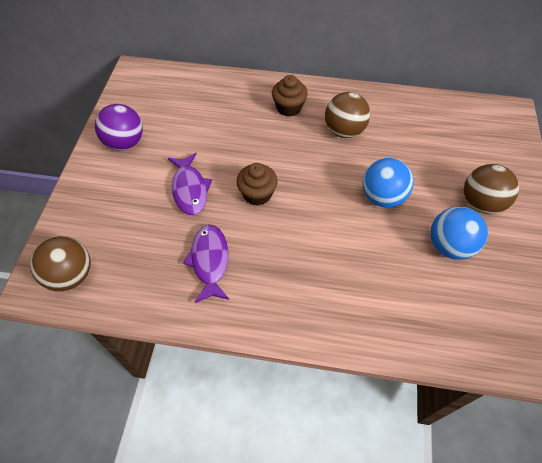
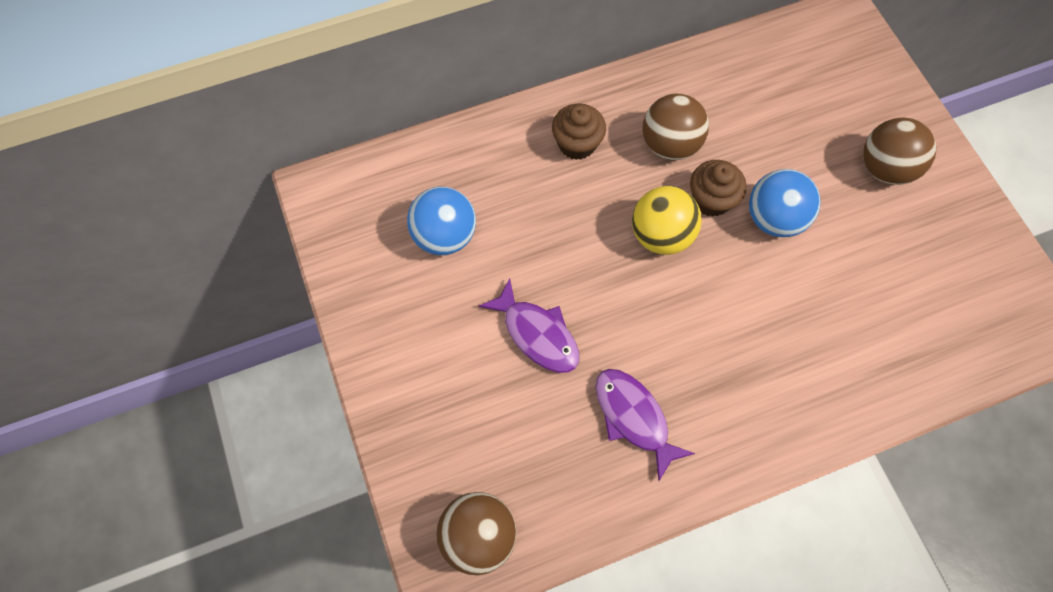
camera: 30 degrees left, 10 degrees up
(125, 143) = (397, 312): purple ball -> none
(257, 194) = (626, 295): brown cupcake -> brown cupcake (711, 200)
(303, 173) = (661, 235): none -> yellow ball
(449, 246) = (884, 244): blue ball -> blue ball (445, 236)

